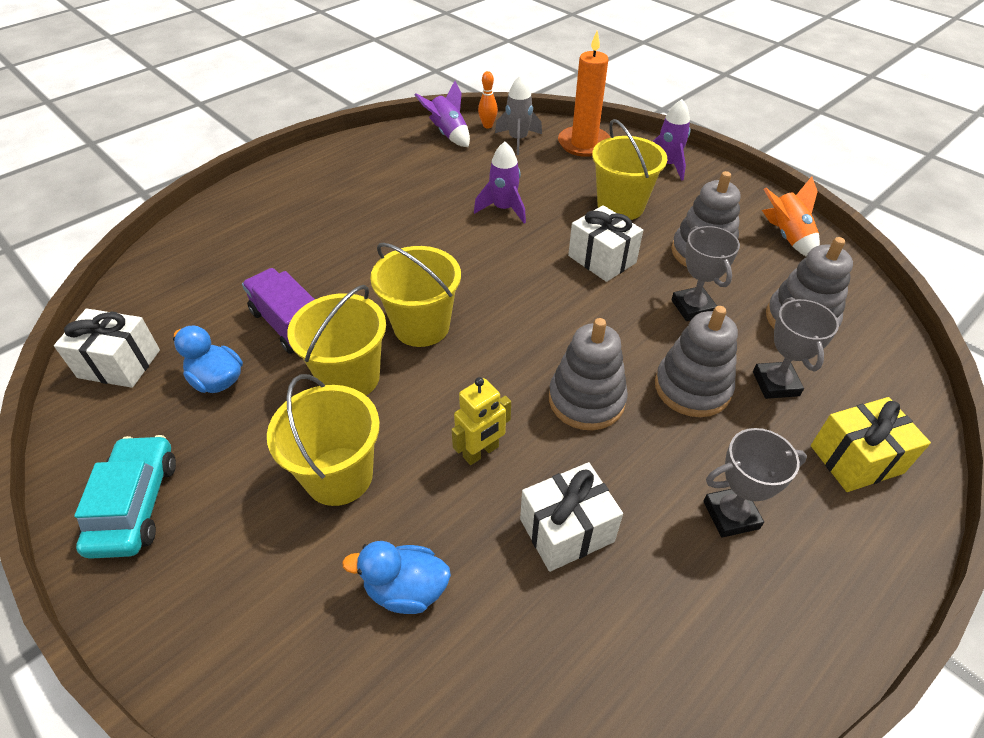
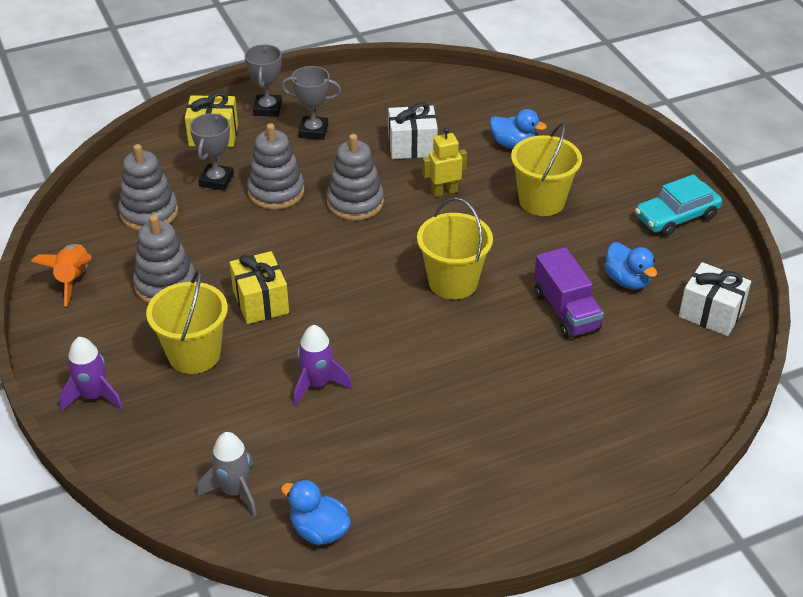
camera: 160 degrees left, 5 degrees down
(135, 504) = (676, 217): turquoise car -> turquoise car turned 45 degrees clockwise
(349, 378) = (522, 257): yellow bucket -> none
(448, 134) = (319, 530): purple rocket -> blue duck
(488, 126) = (257, 533): orange bowling pin -> none
(584, 144) = (158, 459): orange candle -> none
(602, 259) = (261, 302): white gift -> yellow gift
(692, 307) = (222, 242): grey trophy -> grey trophy (268, 109)

